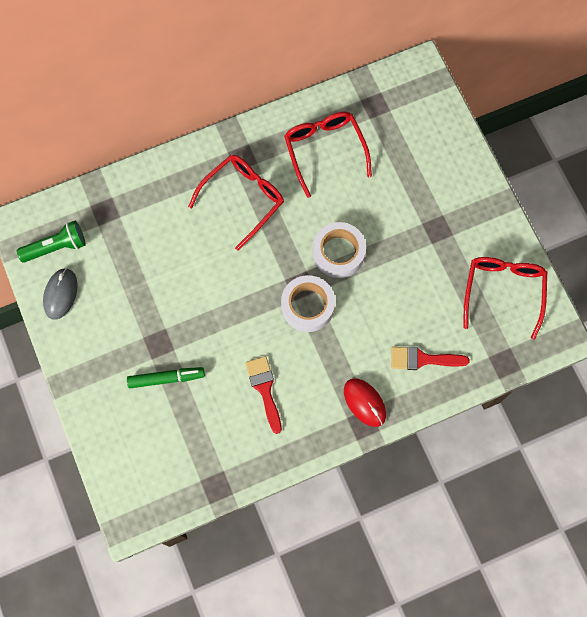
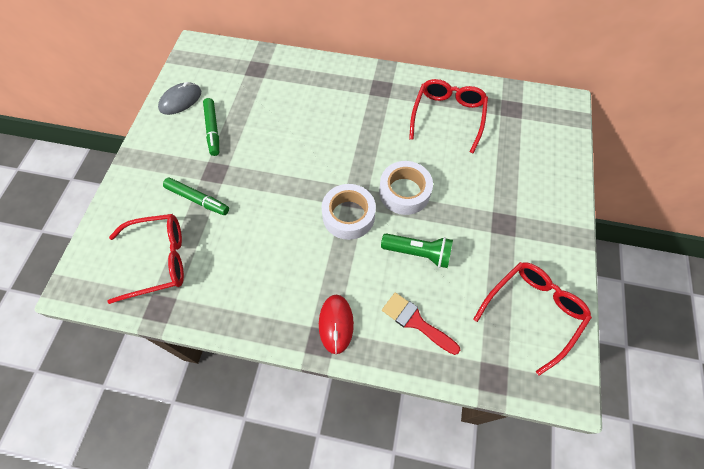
camera: 35 degrees right, 10 degrees down
(56, 247) = (205, 71): green flashlight -> green flashlight (418, 253)
(120, 304) = (212, 130): none -> green marker
(242, 199) = (359, 114): red glasses -> red glasses (157, 260)
(264, 389) = (262, 256): red brush -> none

